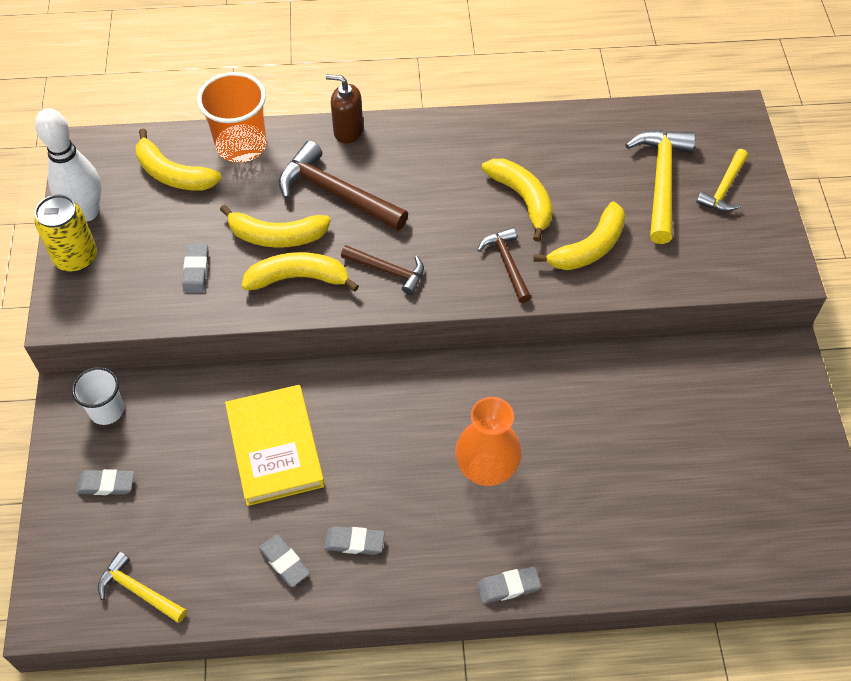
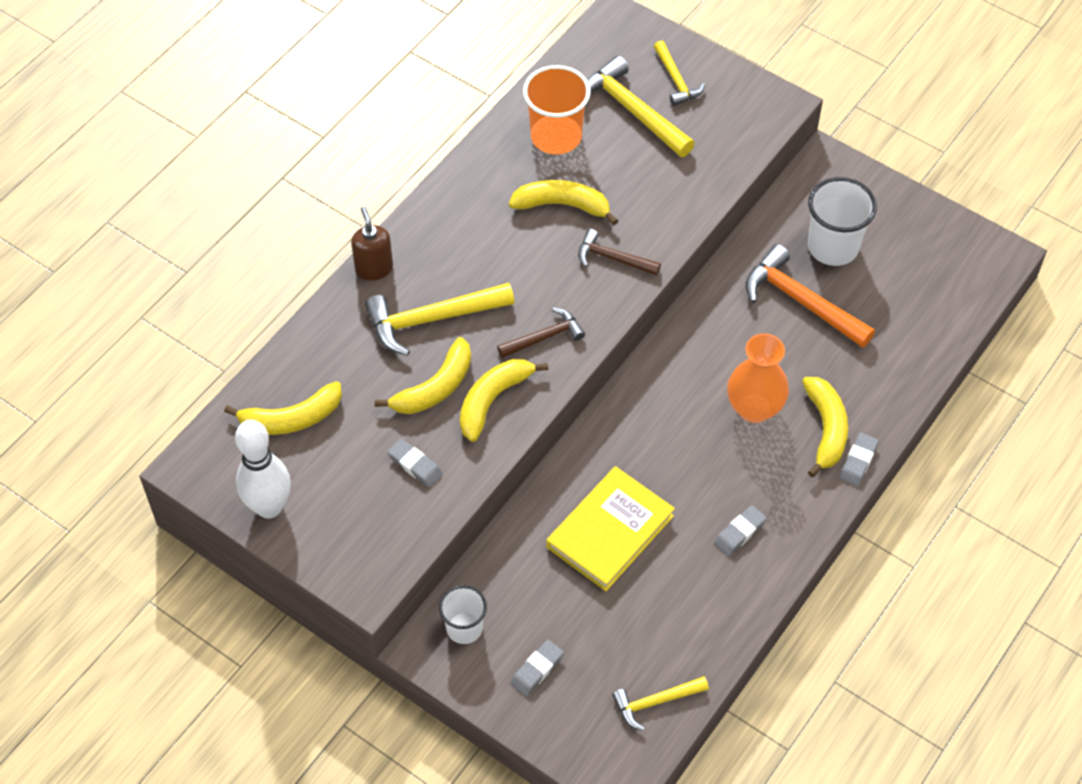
camera: 50 degrees left, 0 degrees up
(76, 257) = (313, 543): yellow can -> none
(241, 145) = (311, 351): orange cup -> orange cup (556, 137)
(275, 447) = (610, 531): yellow book -> yellow book turned 75 degrees counterclockwise
(284, 562) = (716, 588): grey eraser -> none
(336, 193) = (431, 319): brown hammer -> yellow hammer
(348, 131) = (374, 268): brown soap dispenser -> brown soap dispenser turned 105 degrees clockwise
(589, 248) = (648, 199): yellow banana -> yellow banana (826, 429)
(627, 430) = (800, 301): none -> orange hammer
(706, 417) = (833, 247): none -> white cup

